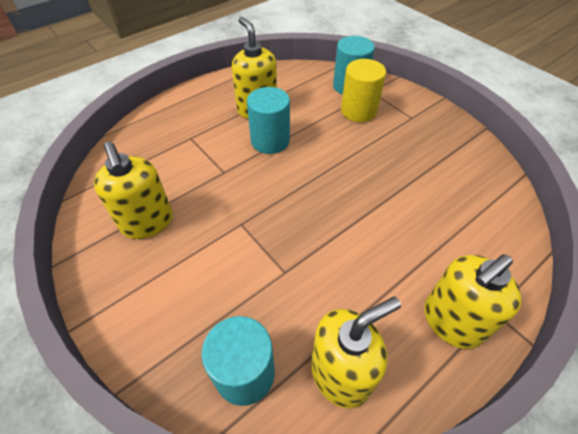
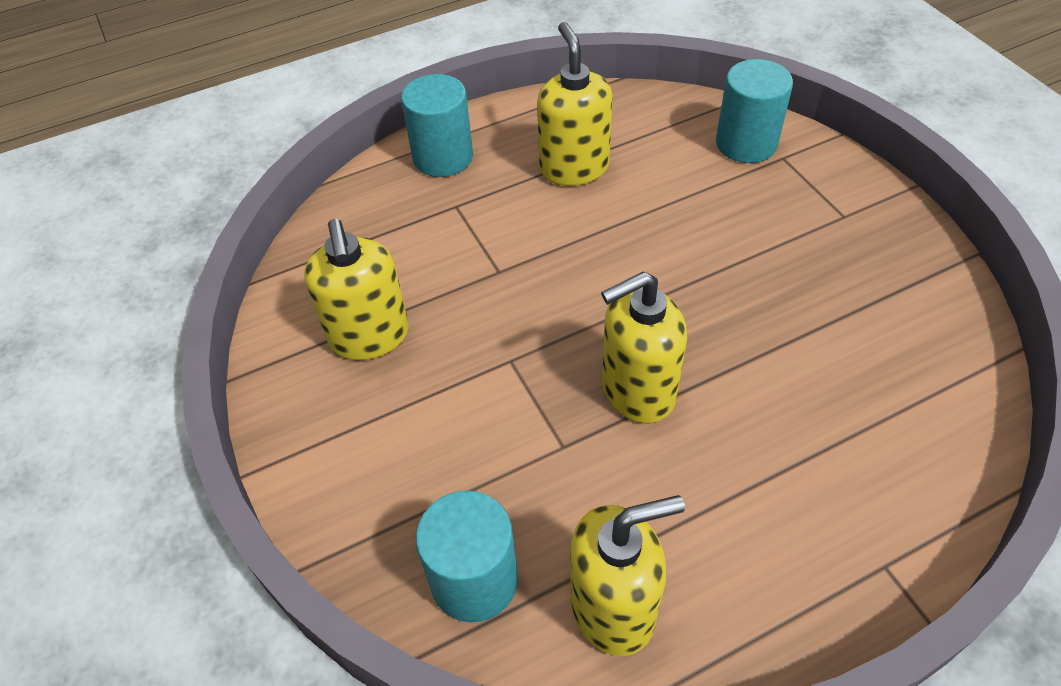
camera: 15 degrees right, 0 degrees up
(270, 141) = (584, 228): turquoise cylinder -> turquoise cylinder (443, 157)
(358, 111) = (750, 192): yellow cylinder -> none
(451, 321) = (807, 567): yellow soap dispenser -> yellow soap dispenser (637, 391)

